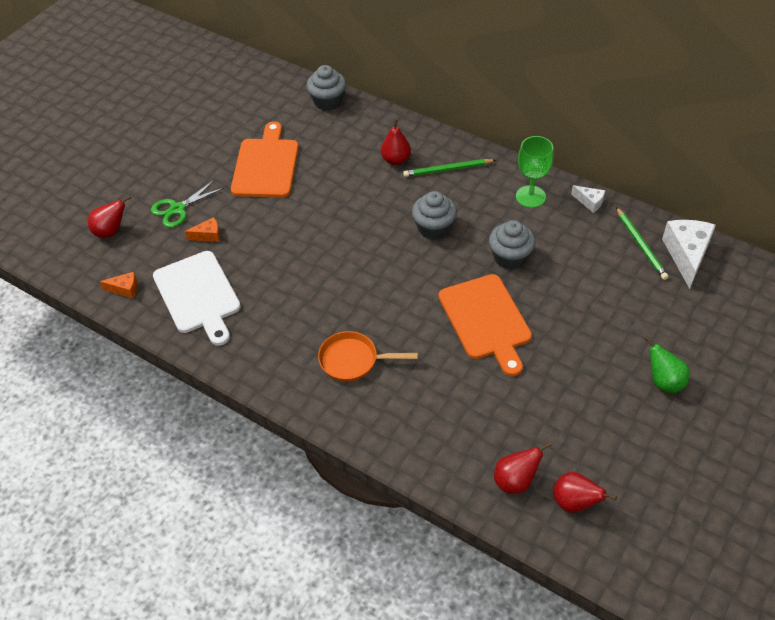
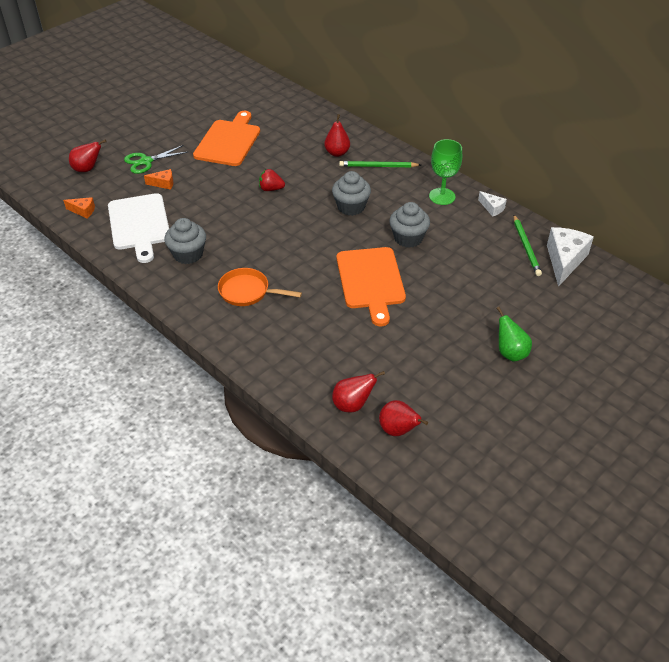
camera: 10 degrees right, 5 degrees down
(328, 101) = (296, 103): grey cupcake -> grey cupcake (188, 254)
(336, 220) = (271, 189): none -> red strawberry

